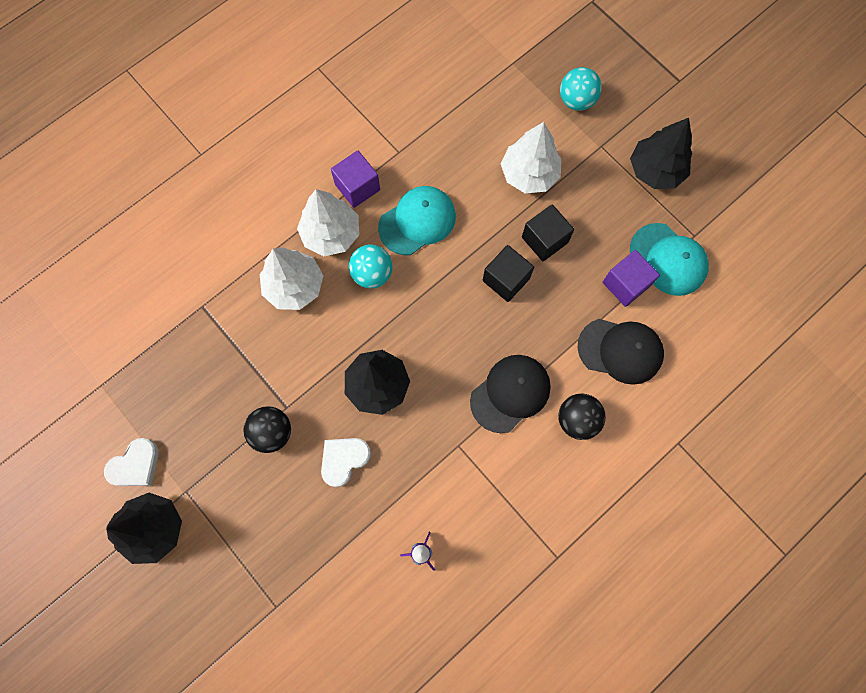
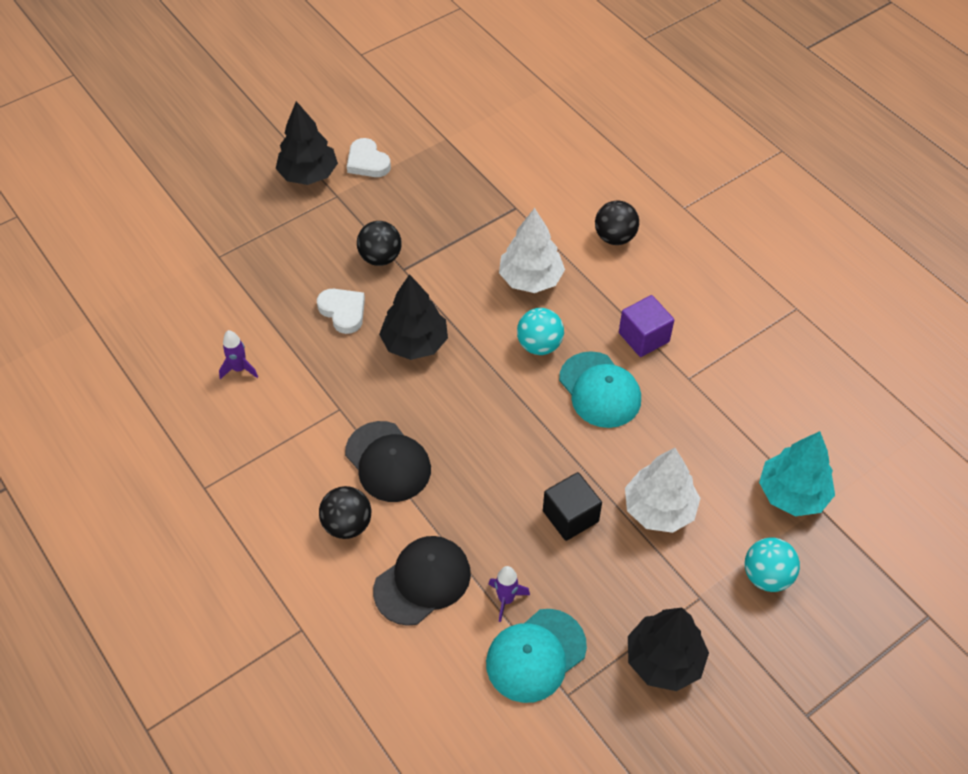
camera: 95 degrees right, 20 degrees down
(240, 213) = (615, 237): none -> black ball
(331, 234) = (588, 311): white tree -> none
(503, 80) = (792, 493): none -> turquoise tree
(506, 279) = (522, 470): black cube -> none
(620, 350) = (422, 581): black cap -> black cap turned 150 degrees counterclockwise
(625, 284) = (506, 599): purple cube -> purple rocket

